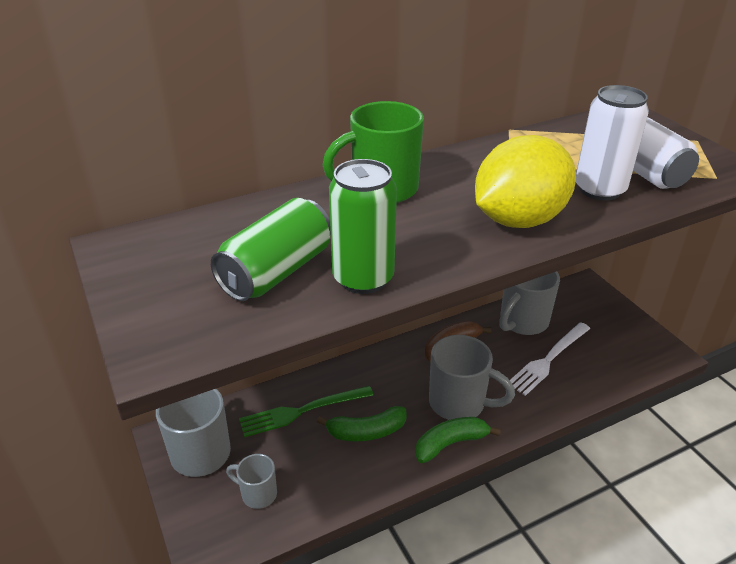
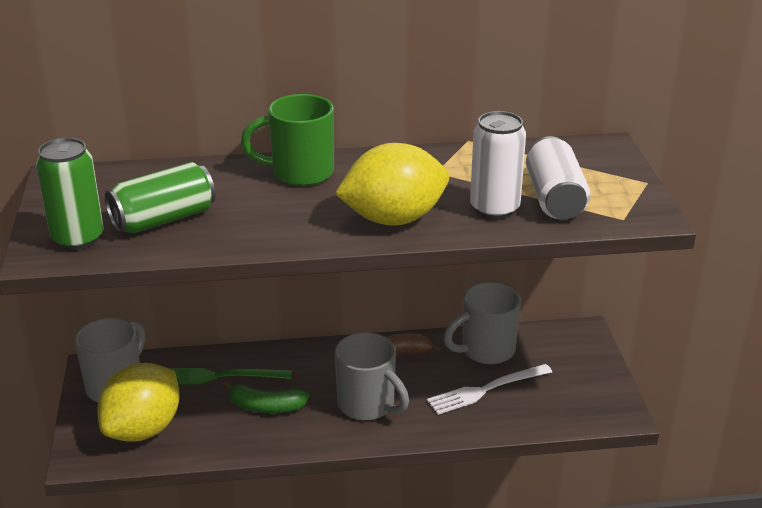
camera: 20 degrees right, 5 degrees down
(257, 494) = (143, 429): grey mug -> yellow lemon
(363, 278) = (224, 237): green can -> green can (78, 238)
(450, 444) = (336, 435): green banana -> none

